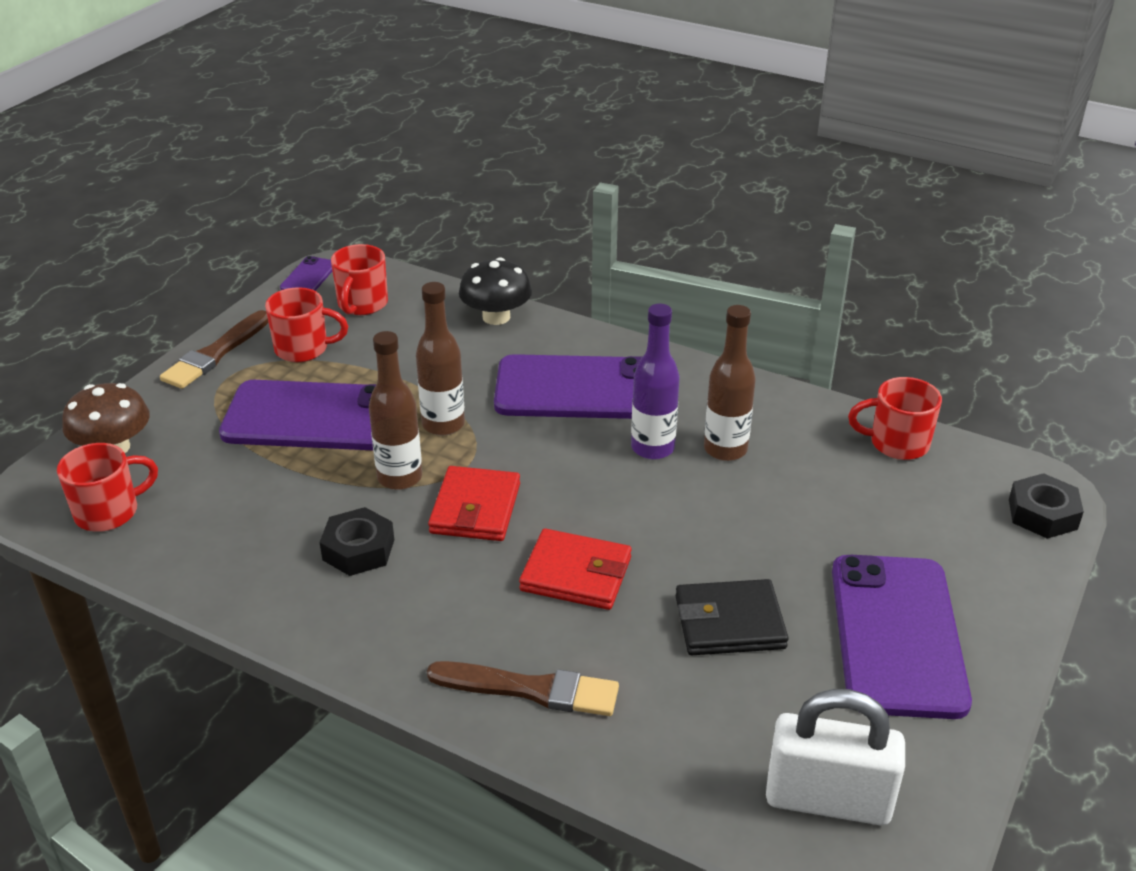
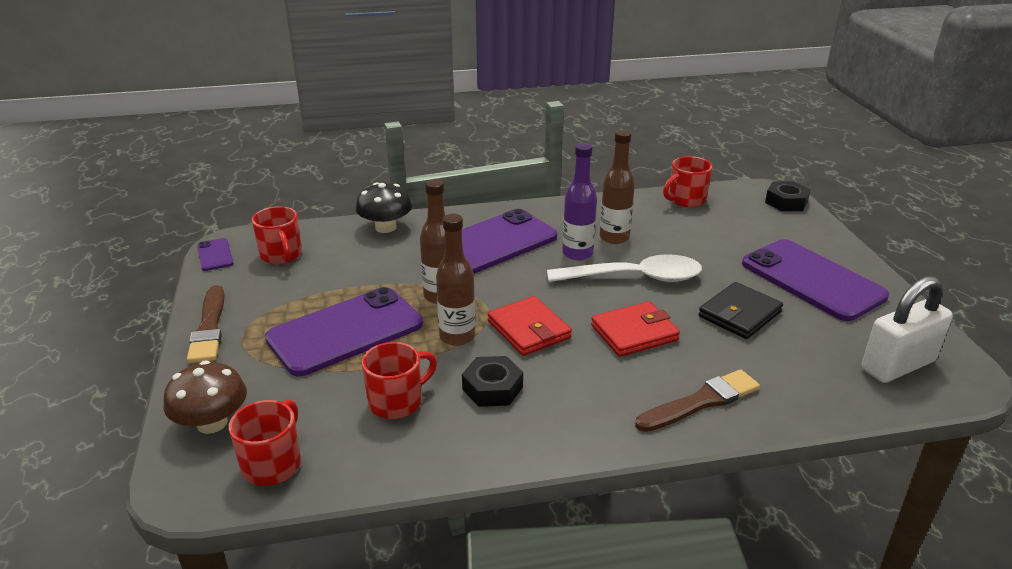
camera: 40 degrees left, 5 degrees down
(303, 349) = (276, 297): red mug -> red mug (397, 402)
(674, 512) = (635, 278): none -> white spoon

